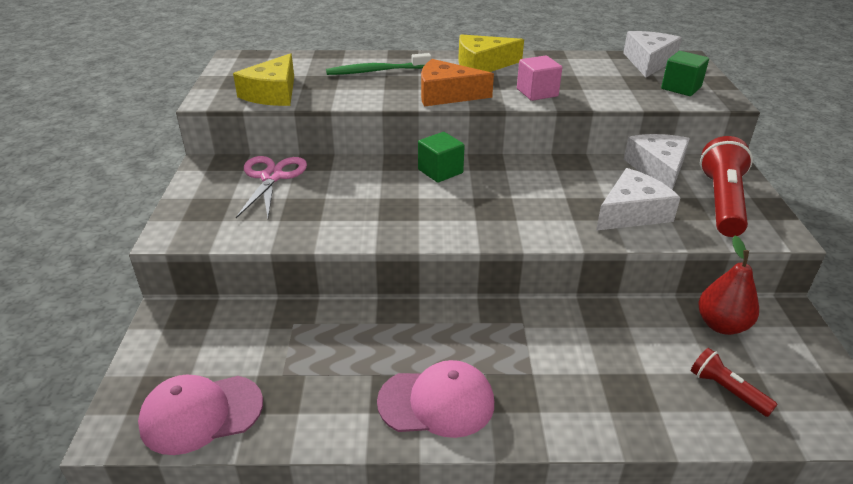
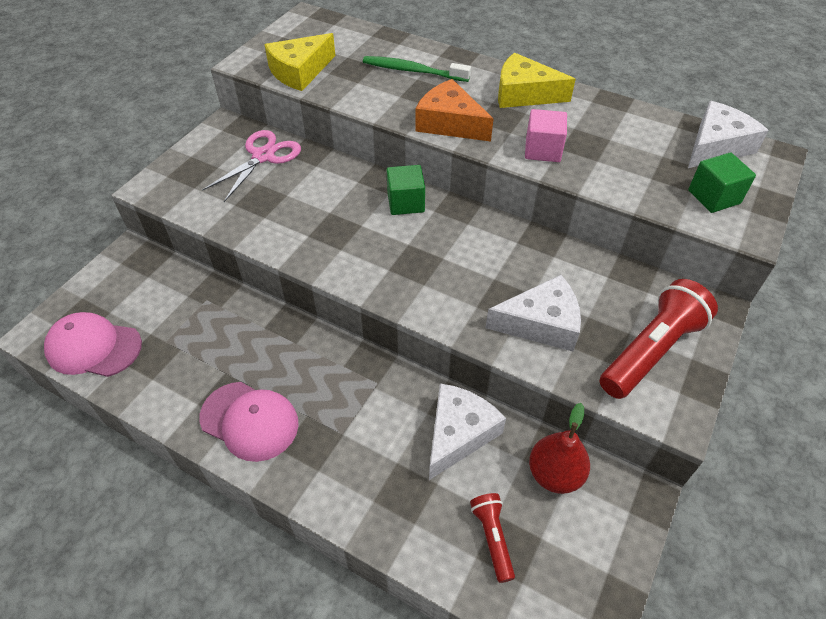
camera: 30 degrees right, 15 degrees up
(658, 169) = (623, 283): white cheese -> white cheese (458, 434)

